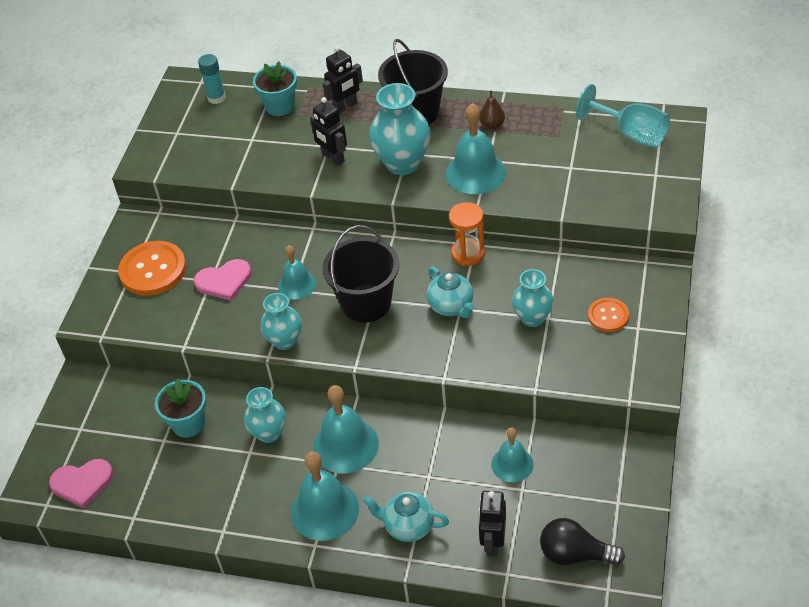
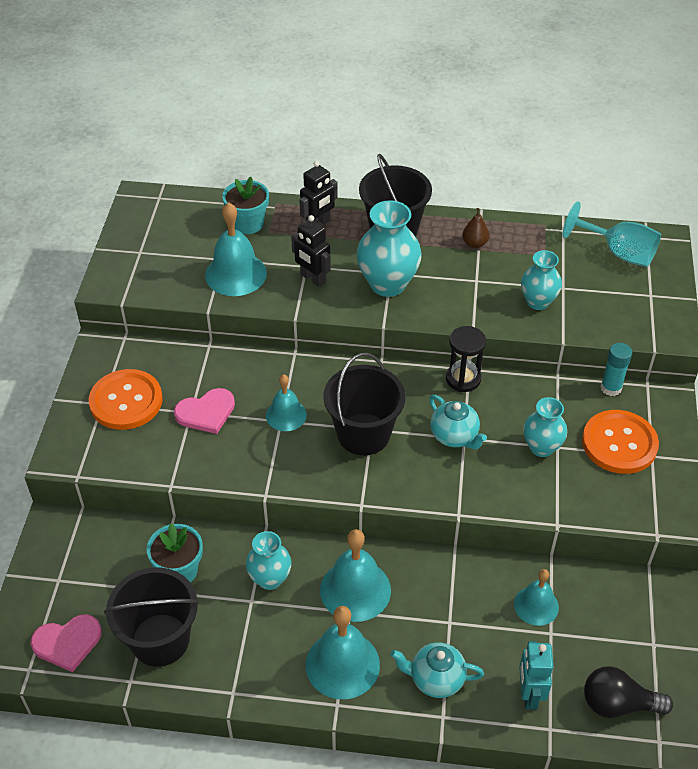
camera: 10 degrees left, 0 degrees up
(164, 483) = (160, 640): none -> black bucket
(216, 98) = (178, 214): turquoise glue stick -> turquoise glue stick (611, 388)
(284, 341) = (281, 477): turquoise vase -> turquoise vase (538, 302)
(468, 253) = (463, 379): orange hourglass -> black hourglass
(475, 173) = (465, 294): turquoise bell -> turquoise bell (235, 274)
(493, 542) = (529, 694): black robot -> turquoise robot
(608, 316) = (619, 443): orange button -> orange button, size x1.75

